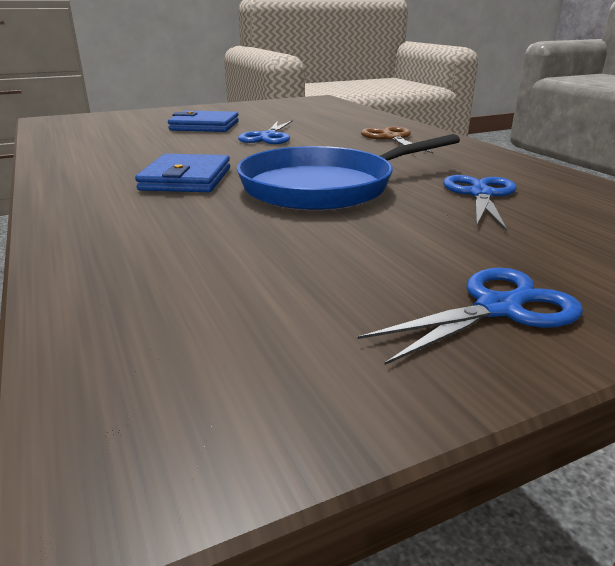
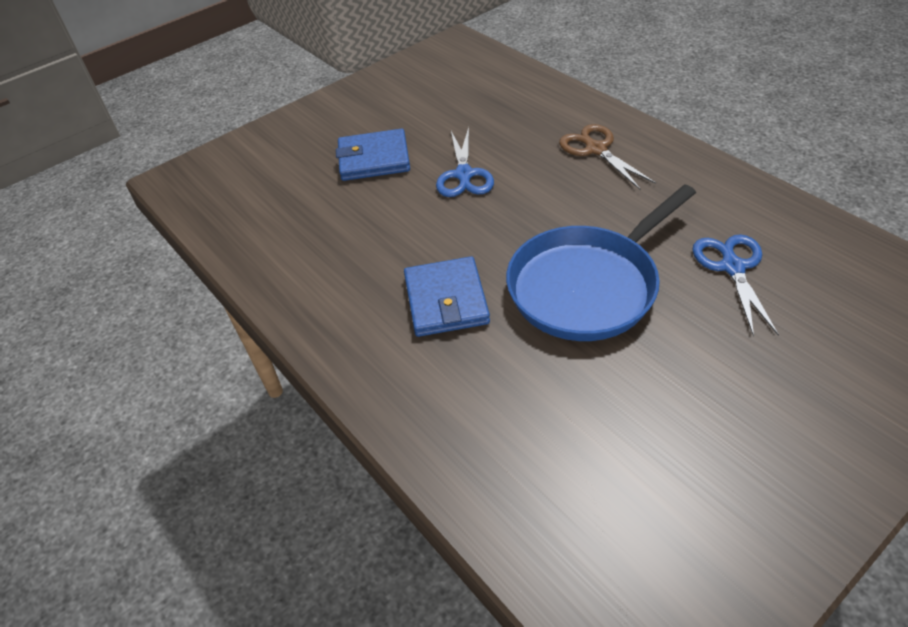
camera: 10 degrees left, 20 degrees up
(498, 308) = (808, 453): blue scissors -> none

